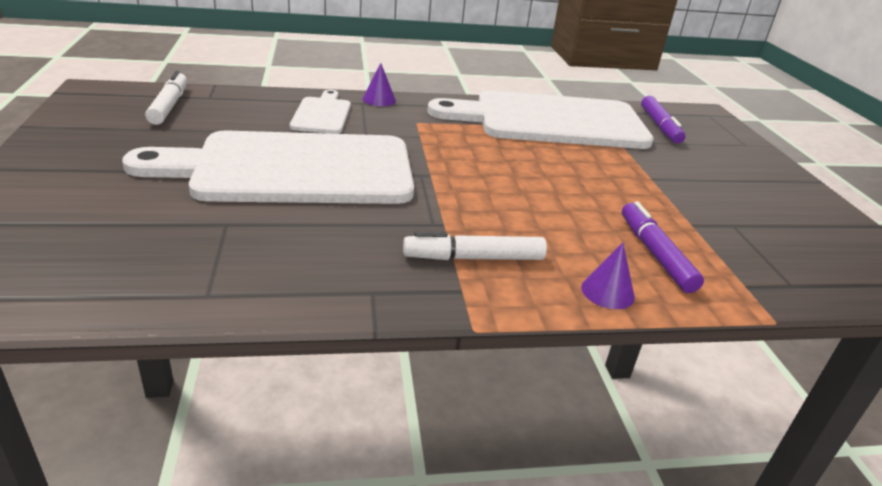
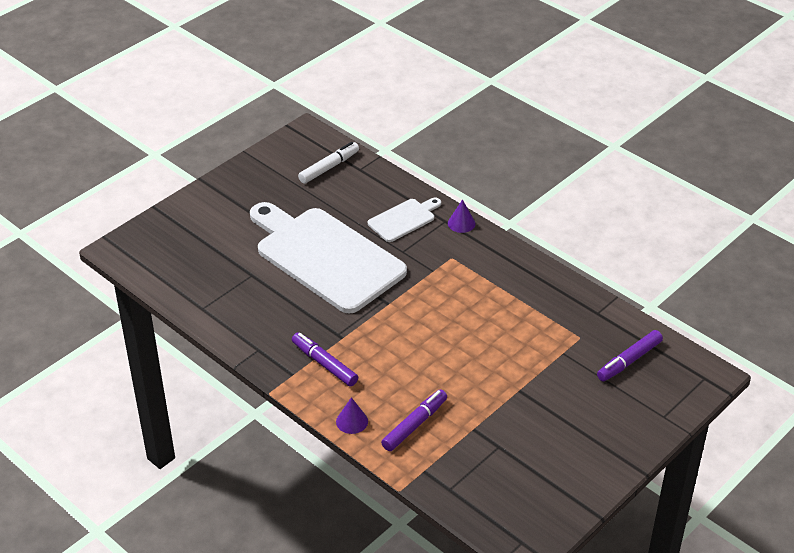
camera: 55 degrees right, 10 degrees up
(474, 258) = (324, 364): white marker -> purple marker
(551, 121) = (549, 307): white cutting board -> none

